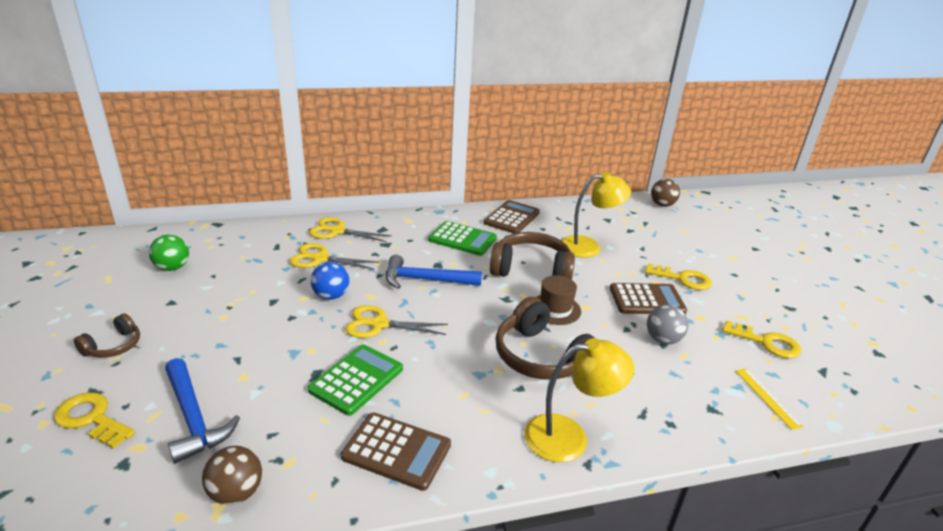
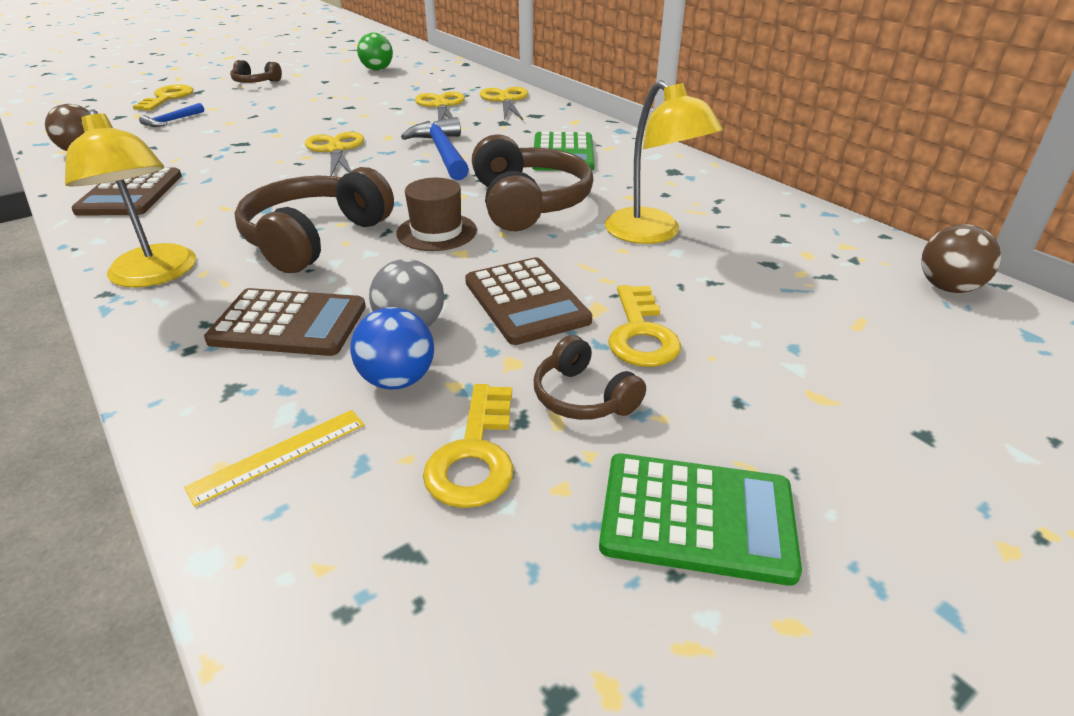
camera: 70 degrees right, 5 degrees up
(193, 418) = (171, 121): blue hammer -> blue hammer, size x0.53
(331, 296) = (375, 123): blue ball -> blue ball (397, 380)
(356, 379) = (237, 159): green calculator -> green calculator (697, 517)
(512, 218) = (667, 170): brown calculator -> brown calculator (289, 324)
(728, 306) = (583, 397): none -> brown headphones

